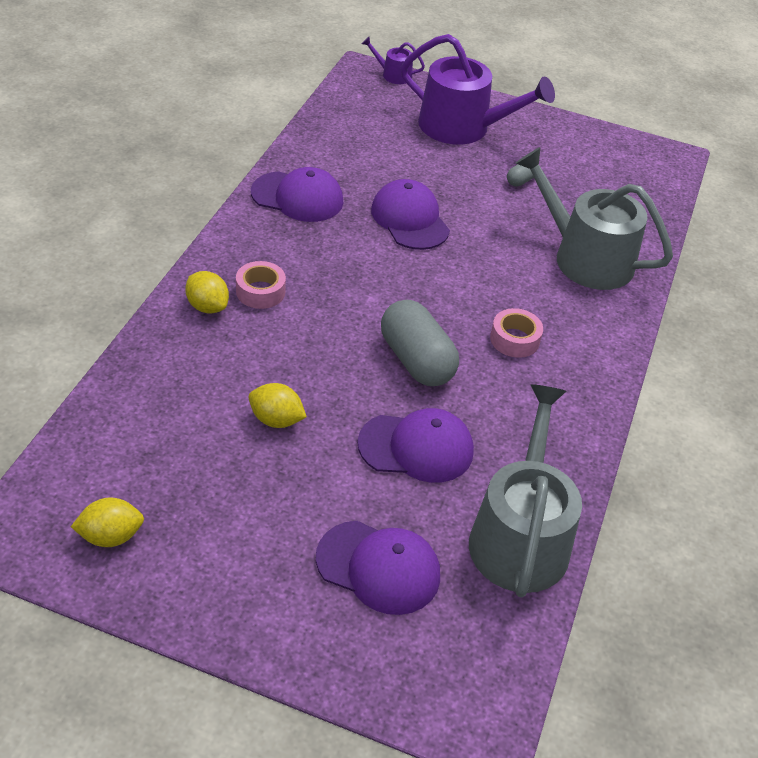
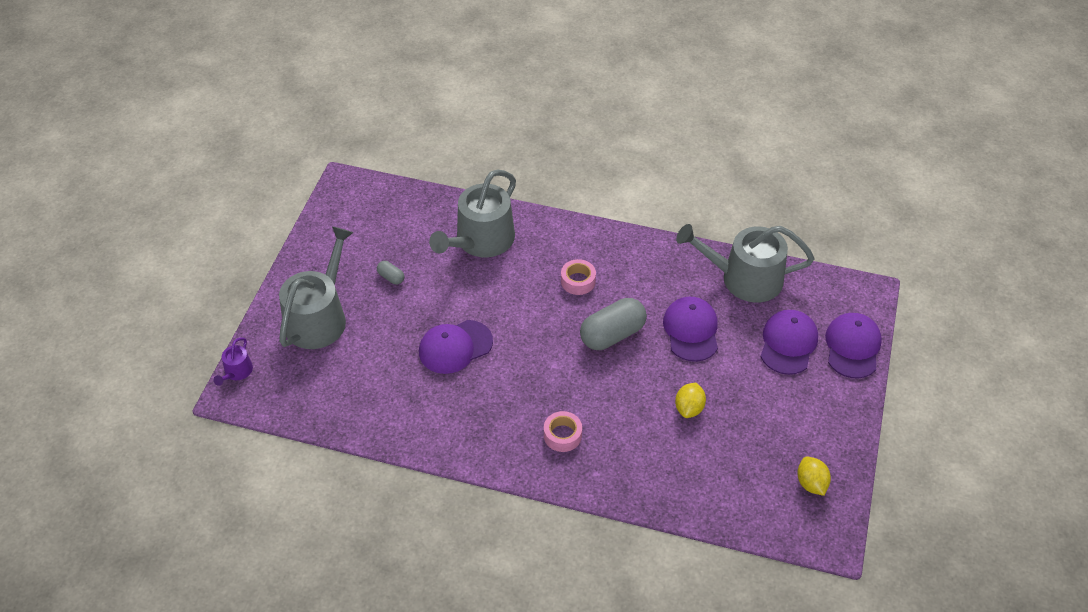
camera: 90 degrees left, 5 degrees up
(207, 306) = (587, 467): yellow lemon -> none
(297, 197) = (439, 425): purple cap -> purple cap (852, 347)
(462, 127) = (319, 317): purple watering can -> grey watering can

